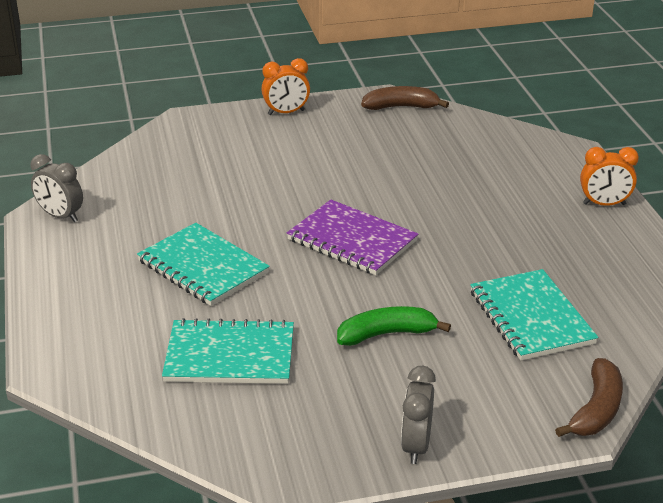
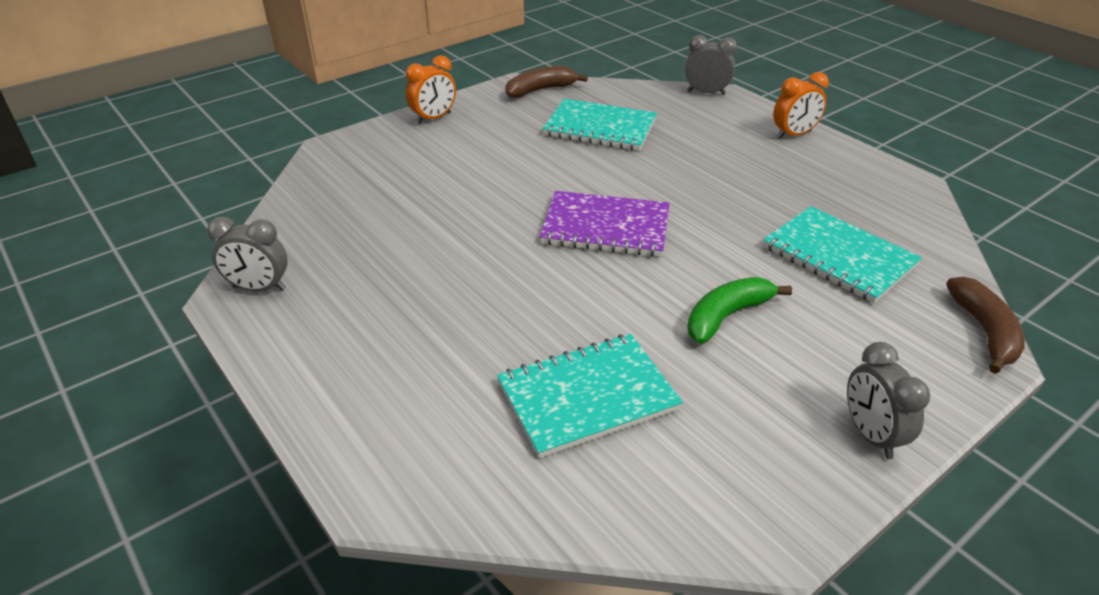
camera: 25 degrees left, 5 degrees up
(203, 267) = (473, 300): turquoise notebook -> turquoise notebook (600, 128)
(558, 144) = (706, 93): none -> grey clock

